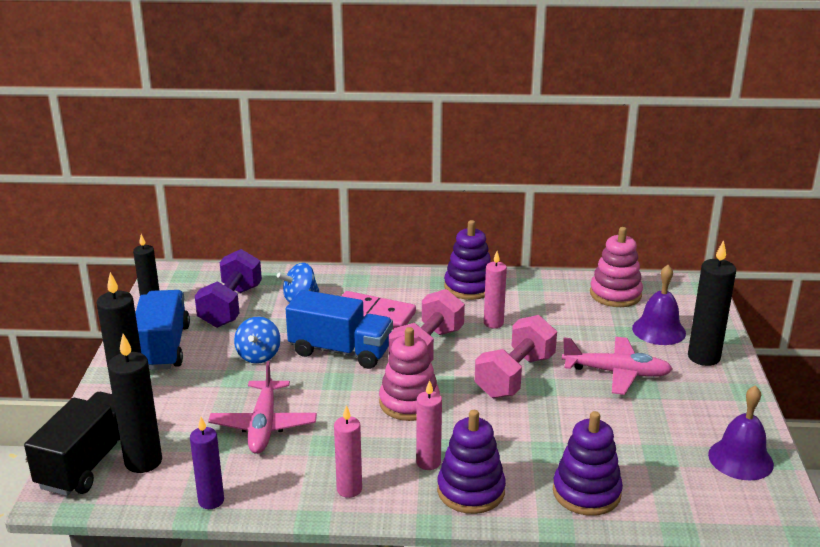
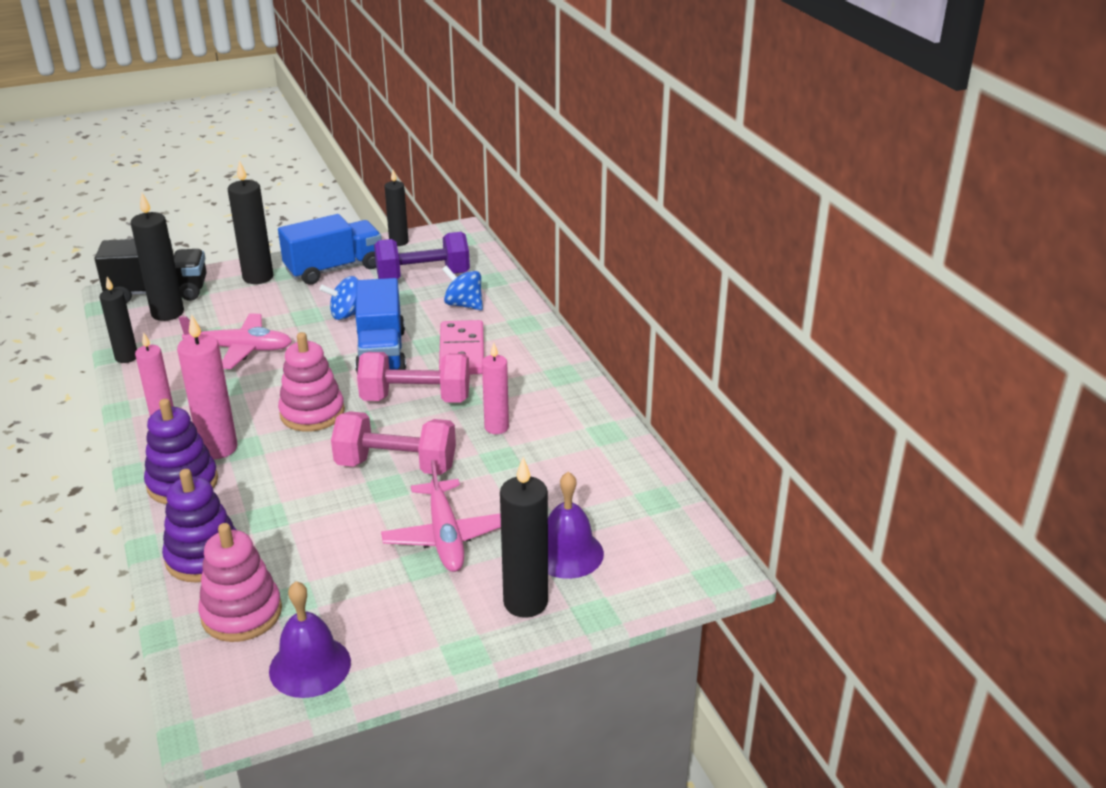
camera: 65 degrees right, 5 degrees up
(211, 501) = (126, 357): purple candle -> black candle
(263, 425) = (240, 349): pink plane -> pink plane turned 150 degrees counterclockwise
(428, 462) = (218, 448): pink candle -> pink candle, size x1.51
(469, 287) = (564, 394): purple stacking toy -> none
(615, 294) = (632, 502): pink stacking toy -> pink stacking toy (241, 613)

